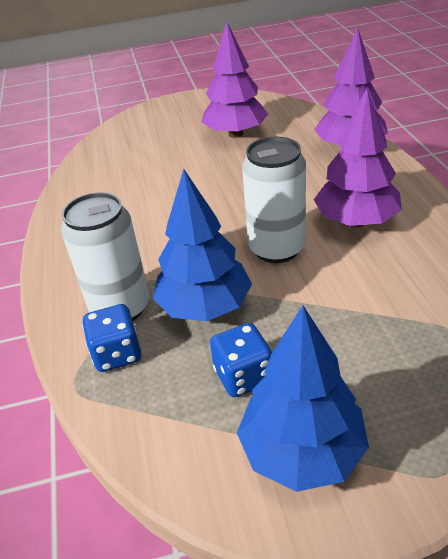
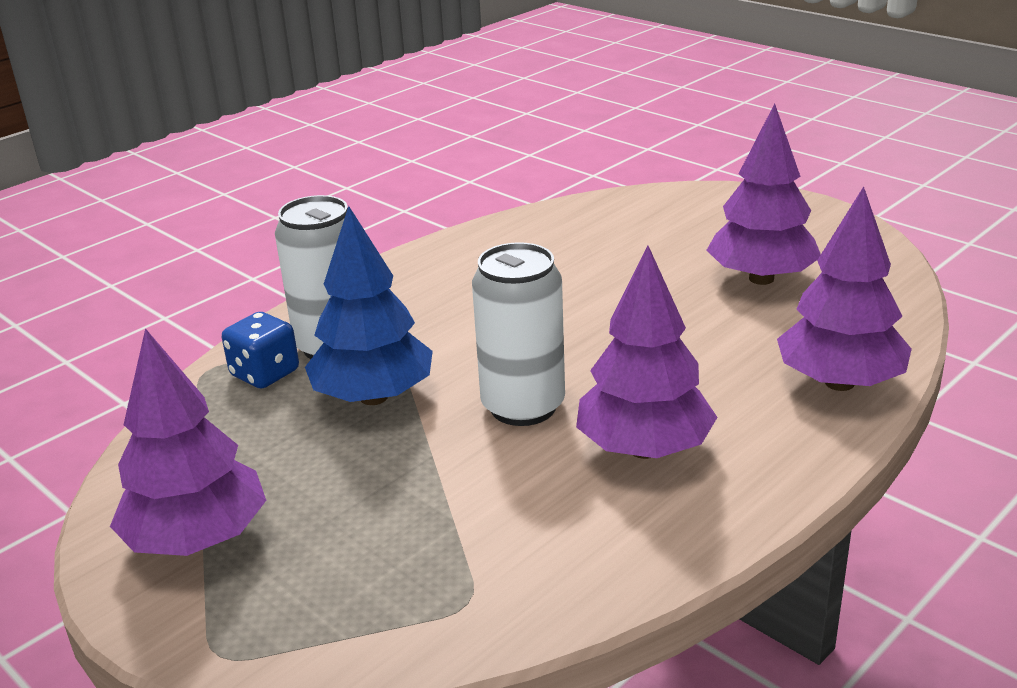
camera: 55 degrees right, 10 degrees down
(243, 376) = (282, 463): blue dice -> none
(302, 451) = (198, 540): blue tree -> purple tree

